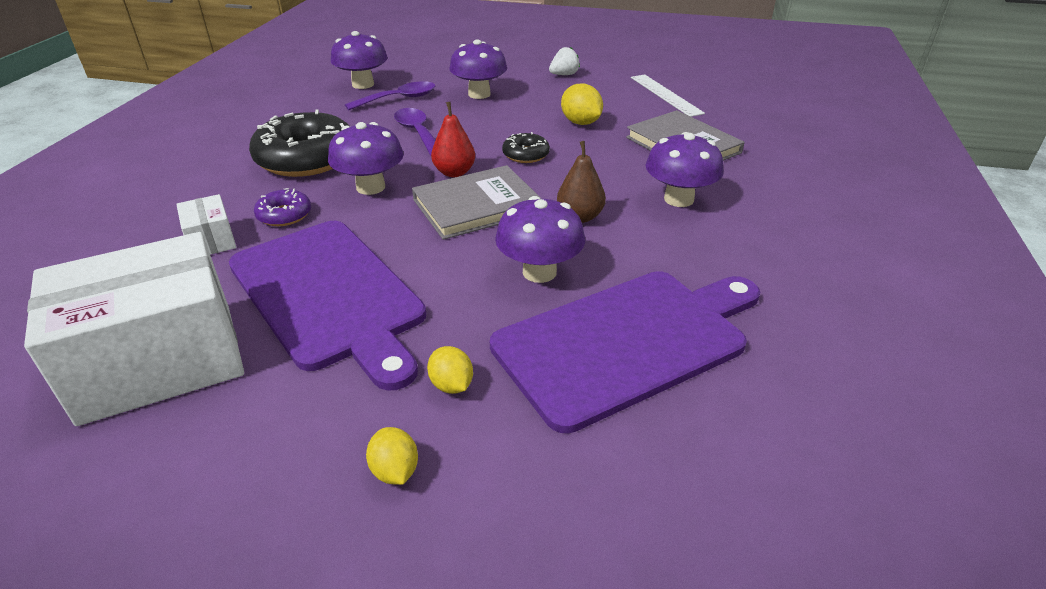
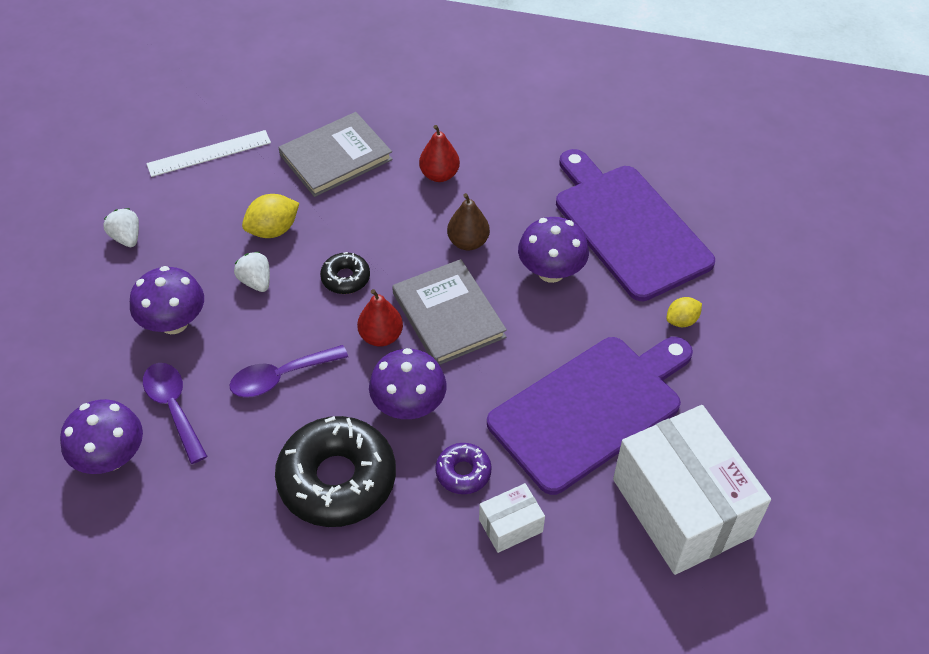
camera: 90 degrees left, 15 degrees up
(395, 471) = (756, 344): yellow lemon -> none
(521, 119) = (256, 281): none -> white strawberry
(678, 199) = (439, 175): purple mushroom -> red pear

